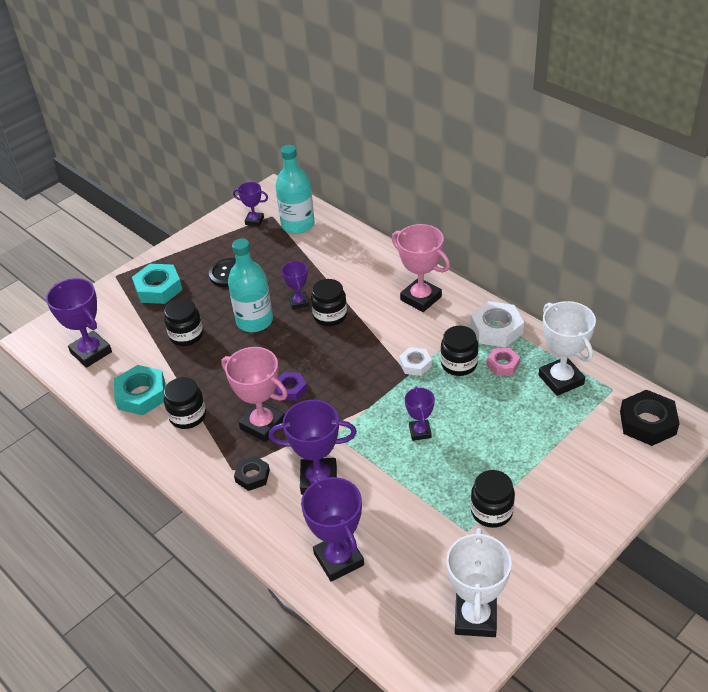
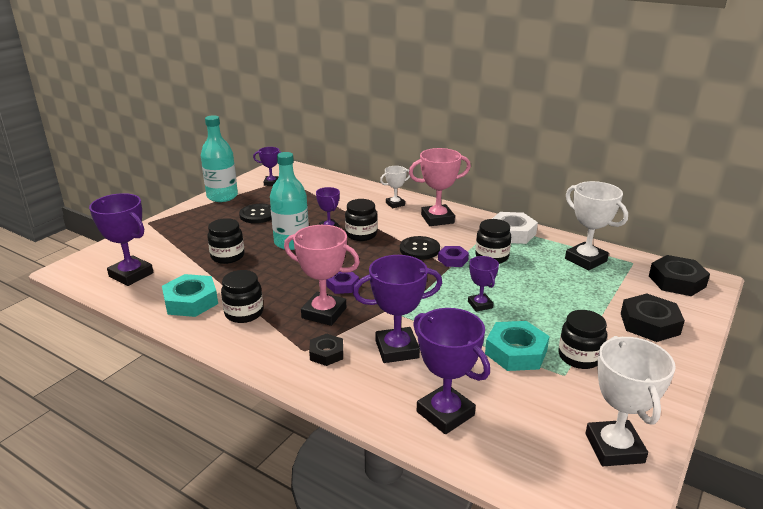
camera: 15 degrees left, 15 degrees down
(158, 288) = (192, 228): turquoise nut -> turquoise nut (516, 352)
(298, 225) = (311, 183): turquoise bottle -> turquoise bottle (222, 196)
(382, 269) = (395, 204): none -> white trophy
(385, 345) = (419, 249): none -> black button
(415, 364) = (453, 260): white nut -> purple nut
(421, 298) = (437, 219): pink trophy -> pink trophy turned 45 degrees counterclockwise
(503, 364) = (530, 254): pink nut -> none
(585, 478) = (649, 324): none -> black nut

